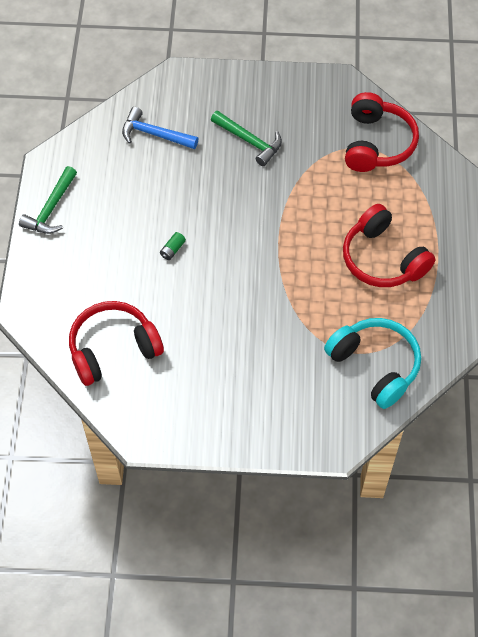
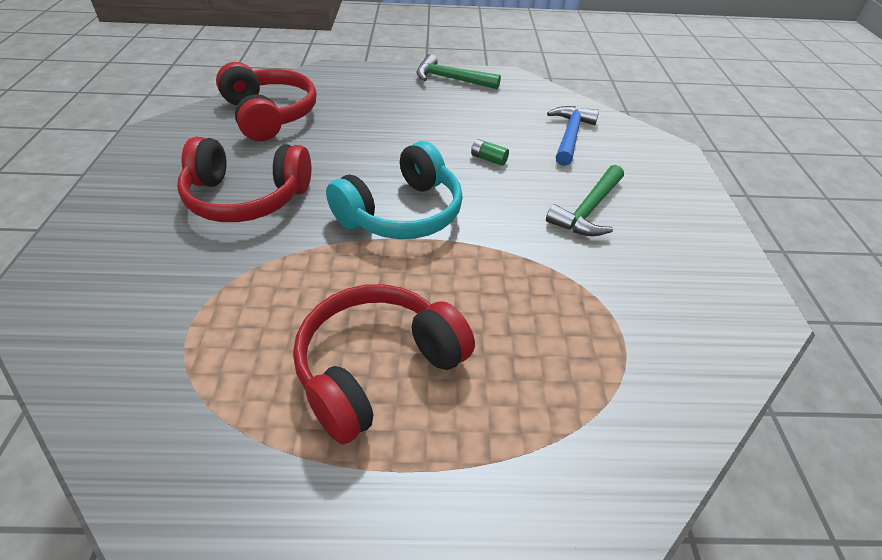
camera: 85 degrees right, 15 degrees down
(172, 250) = (399, 150): green battery -> green battery (488, 159)
(375, 365) = (154, 351): turquoise headphones -> turquoise headphones (402, 213)
(377, 143) = (643, 366): red headphones -> red headphones (246, 197)

